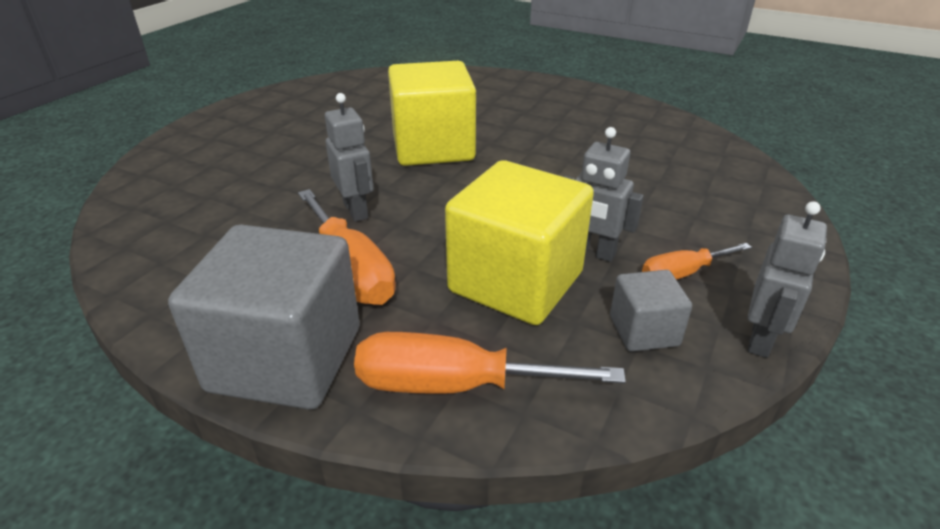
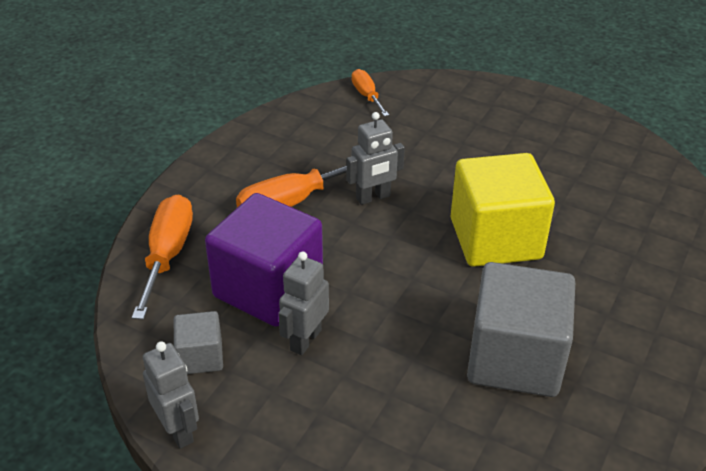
camera: 90 degrees right, 5 degrees up
(286, 359) = (205, 184): grey cube -> grey cube (515, 358)
(516, 282) = (268, 288): yellow cube -> purple cube
(682, 273) = (269, 398): orange screwdriver -> orange screwdriver (367, 96)
(761, 339) = (178, 430): grey robot -> grey robot turned 150 degrees counterclockwise

